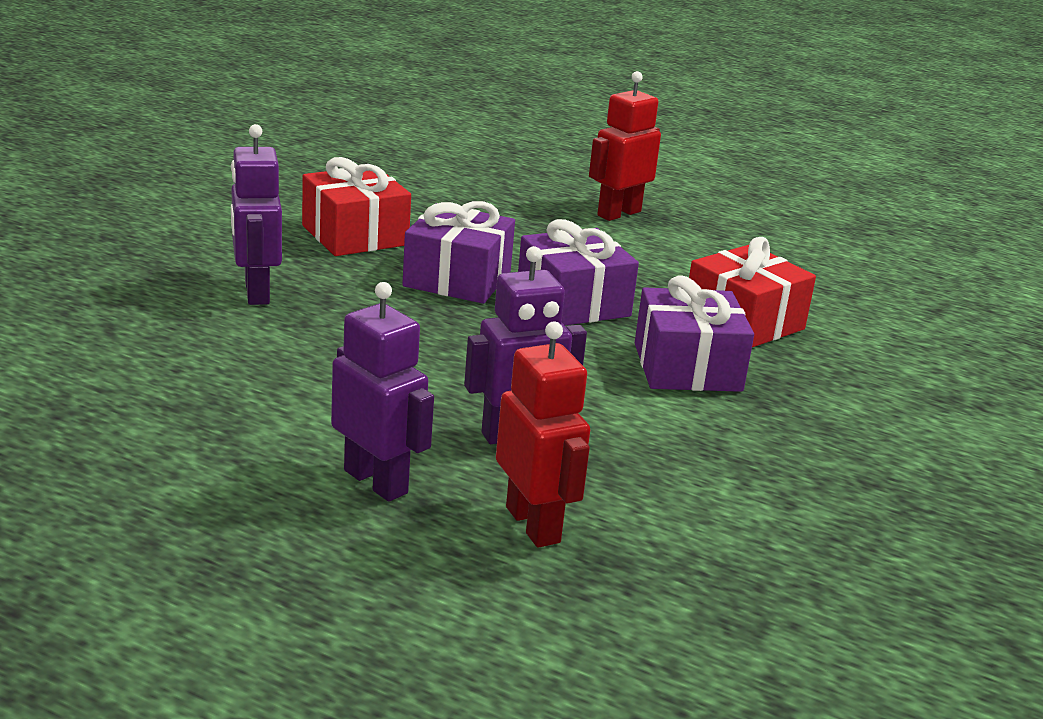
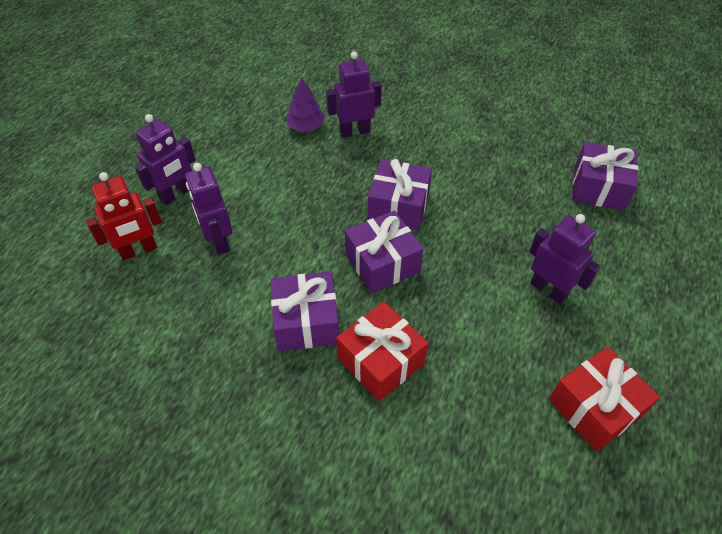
camera: 90 degrees right, 25 degrees up
(219, 334) = (306, 127): none -> purple tree
(355, 235) = (443, 158): red gift -> red gift (594, 407)
(447, 159) = (598, 188): none -> purple gift
(618, 213) = (549, 289): red robot -> purple robot

